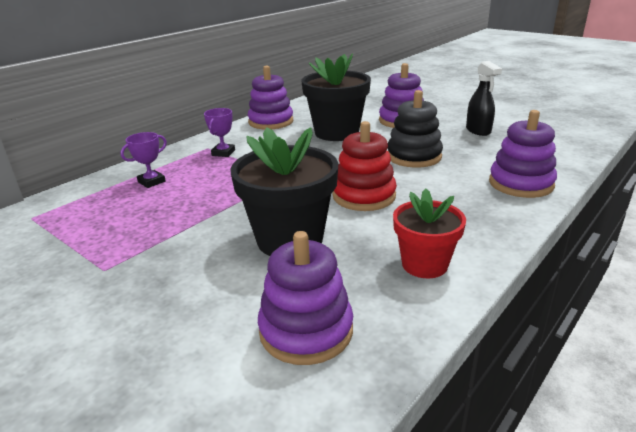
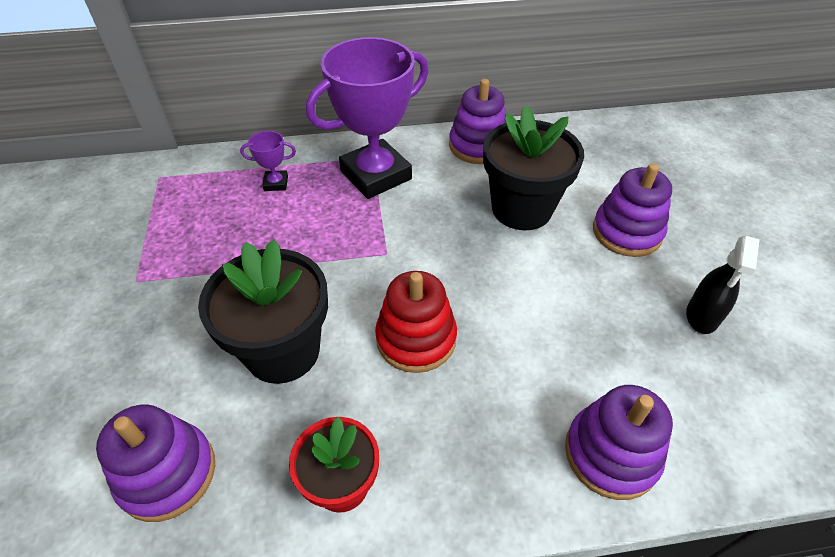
camera: 40 degrees right, 20 degrees up
(223, 153) = (376, 175): purple trophy -> purple trophy, size x2.42
(414, 156) = (551, 310): black stacking toy -> none

